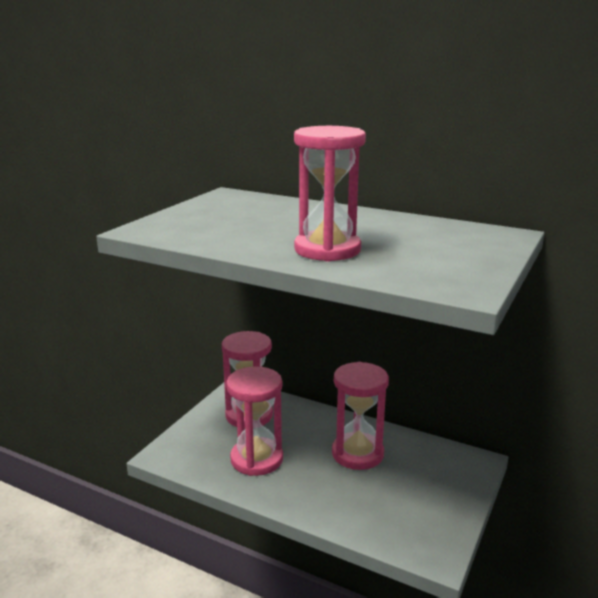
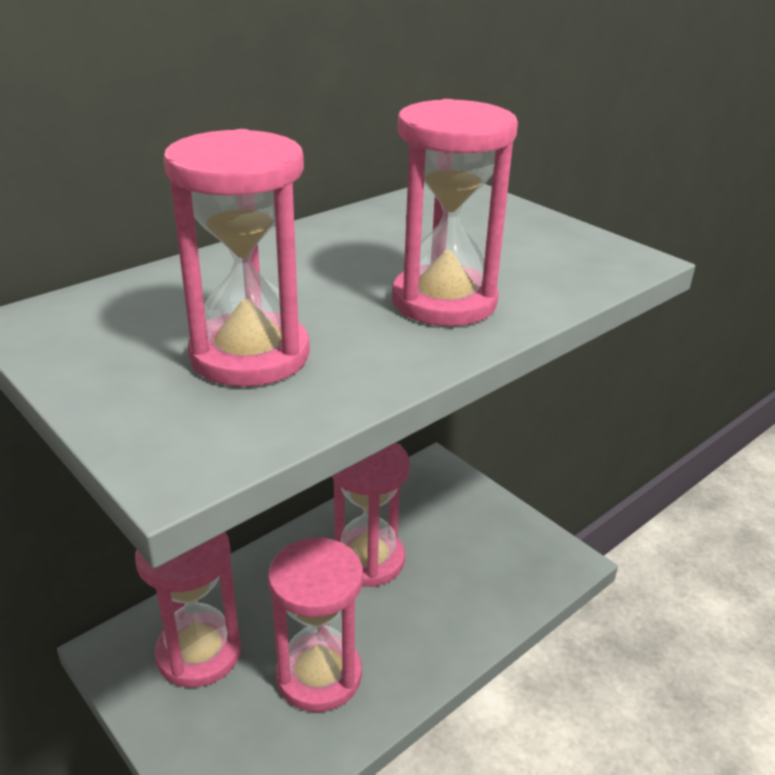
camera: 70 degrees left, 10 degrees up
(230, 225) = (250, 355): none -> pink hourglass

